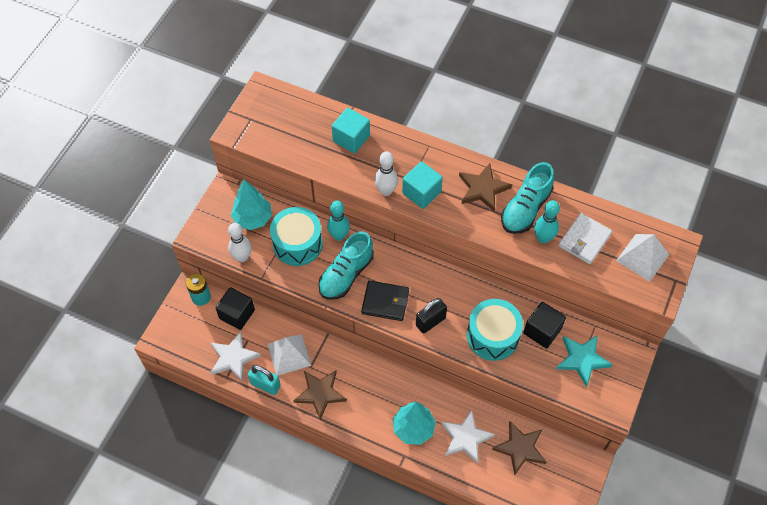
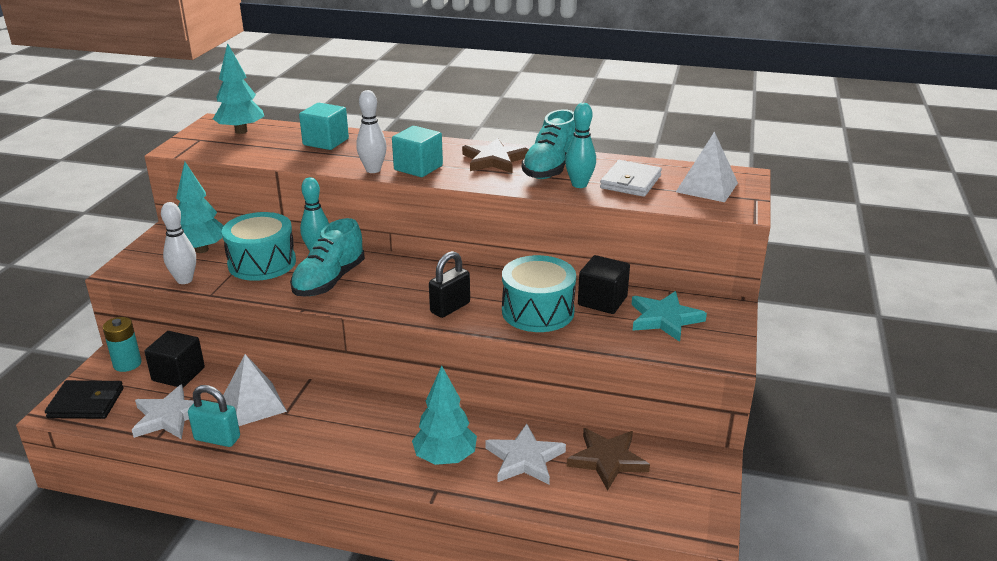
camera: 10 degrees left, 30 degrees down
(283, 110) = (241, 131): none -> turquoise tree
(320, 393) = (301, 438): brown star -> none
(385, 302) = (385, 298): black wallet -> black wallet (86, 403)

